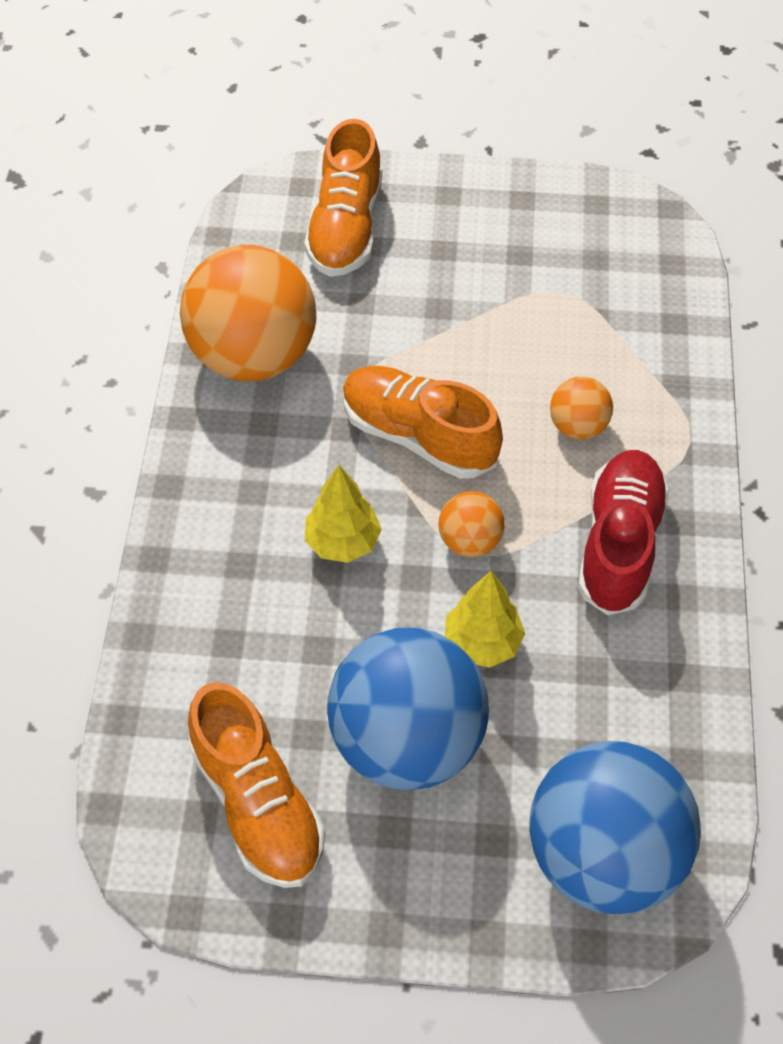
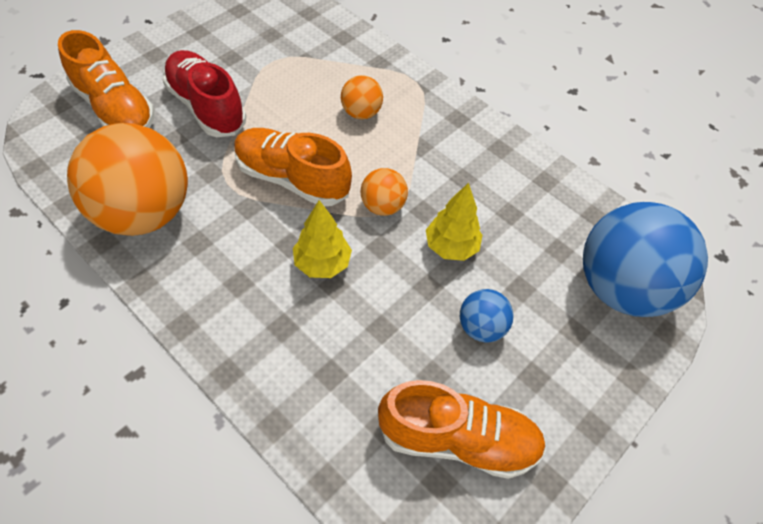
camera: 55 degrees left, 0 degrees up
(407, 740) = (481, 327): blue ball -> blue ball, size x0.46
(418, 436) = (292, 179): orange shoe -> orange shoe turned 45 degrees clockwise
(619, 544) = (447, 148): red shoe -> red shoe (206, 107)

